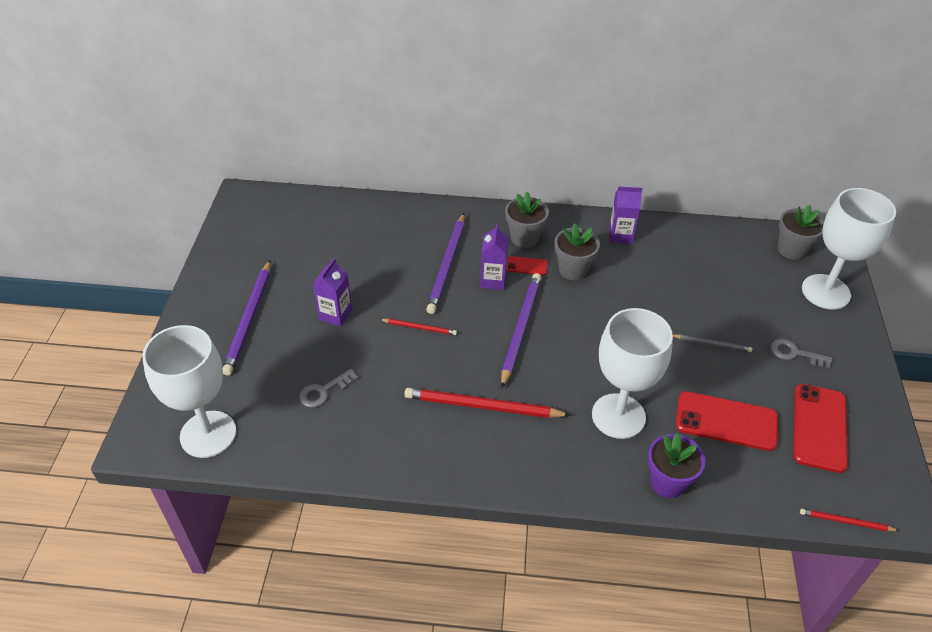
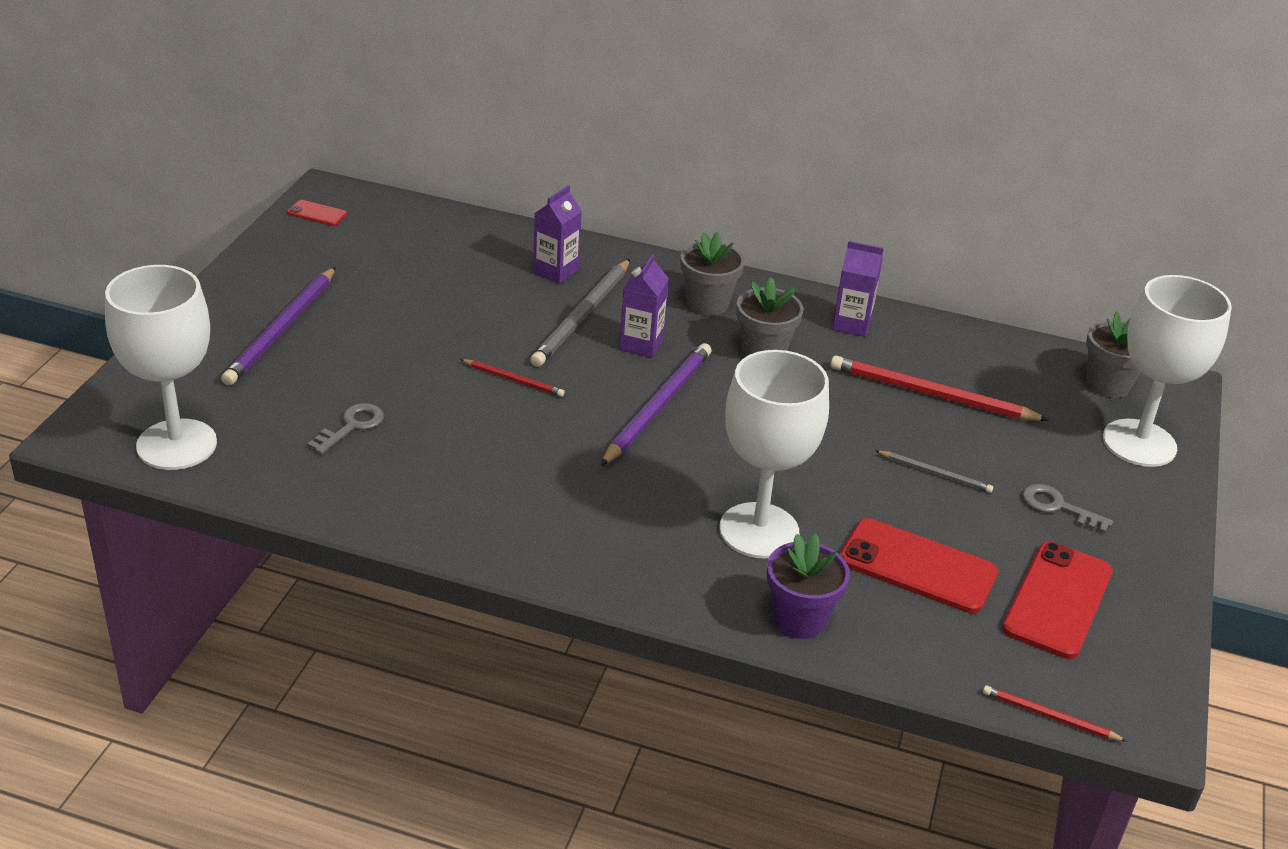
camera: 10 degrees right, 10 degrees down
(324, 391) = (351, 426): grey key -> grey key turned 150 degrees clockwise
(335, 314) = (402, 345): purple carton -> purple carton (556, 271)
(447, 265) = (582, 316): purple pencil -> grey pencil
(482, 406) = (566, 484): red pencil -> red pencil (931, 394)
(526, 266) = (697, 336): red phone -> red phone (317, 213)

